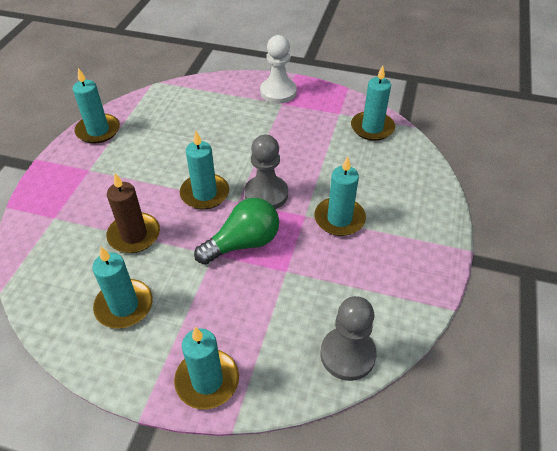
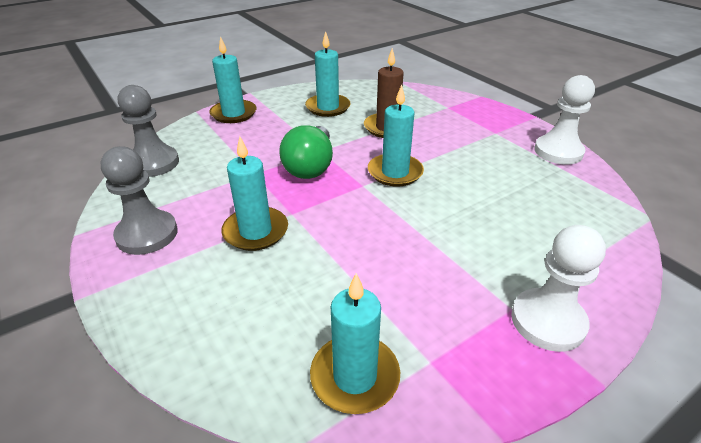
camera: 130 degrees right, 10 degrees down
(98, 130) = (558, 151): turquoise candle -> white pawn
(266, 194) = (349, 204): grey pawn -> grey pawn (147, 234)

